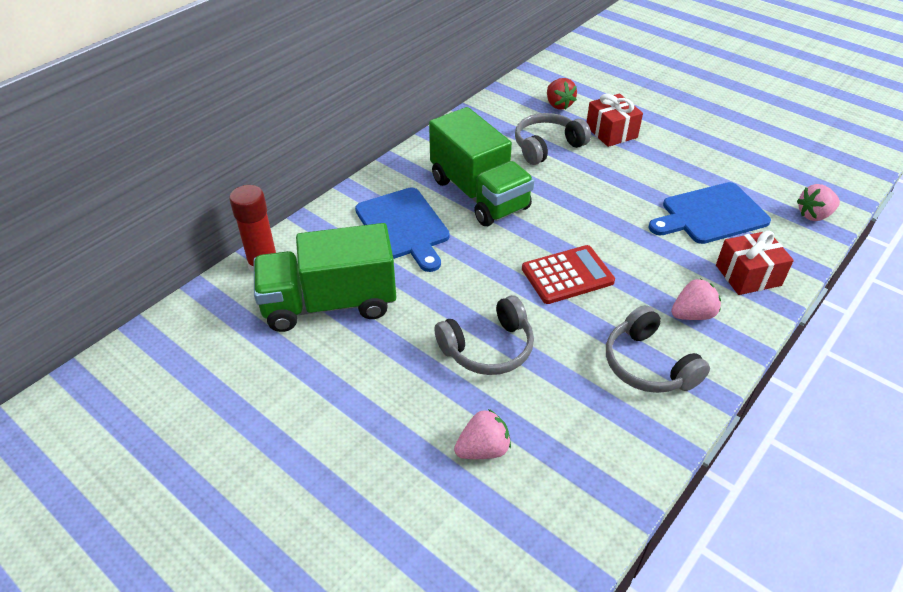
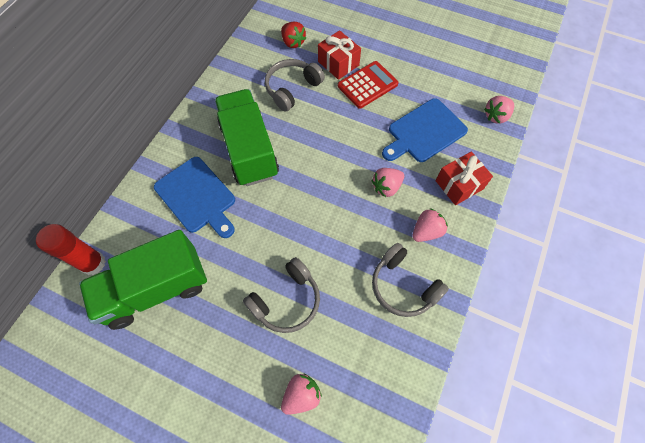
camera: 15 degrees left, 20 degrees up
(479, 194) = (249, 150): green truck -> green truck turned 150 degrees counterclockwise
(567, 275) = (331, 216): red calculator -> red calculator (367, 85)
(647, 260) = (386, 187): none -> pink strawberry

